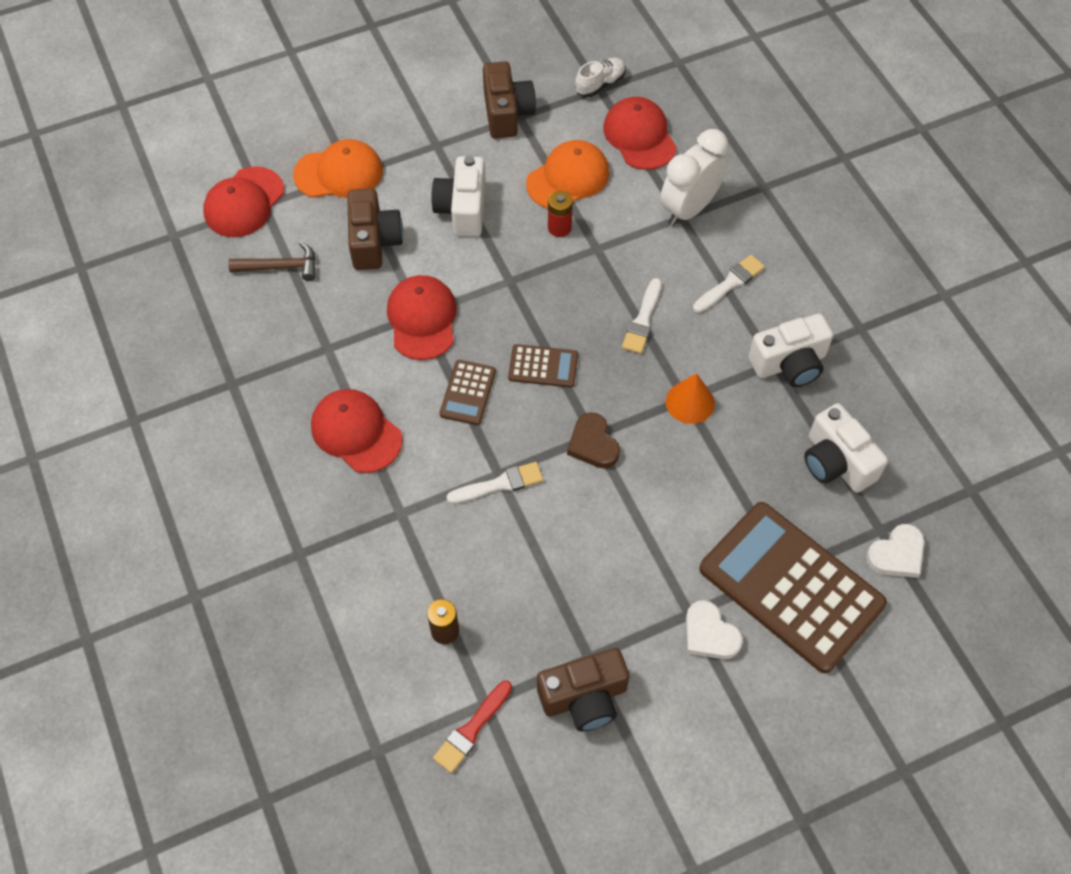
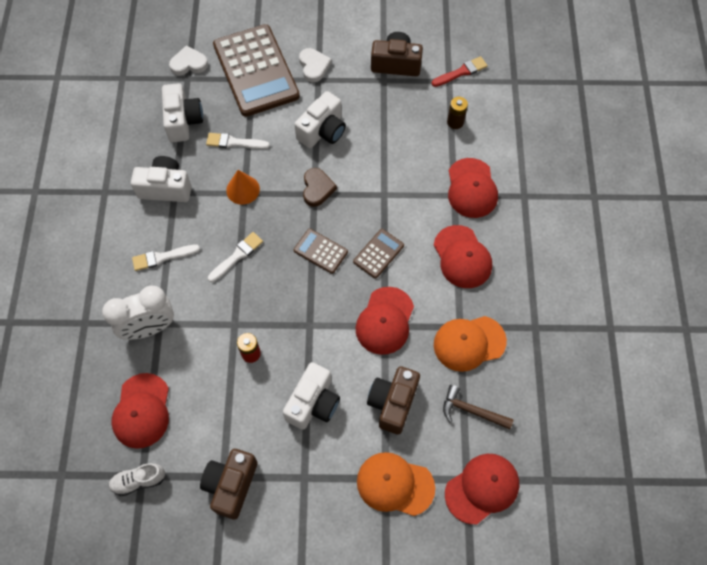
camera: 155 degrees left, 5 degrees up
(379, 533) = (471, 188): none -> red cap
(499, 484) = (386, 188): white brush -> white brush (234, 142)
(568, 178) = (219, 396): orange cap -> orange cap (469, 343)
(634, 531) = (322, 131): none -> white camera

